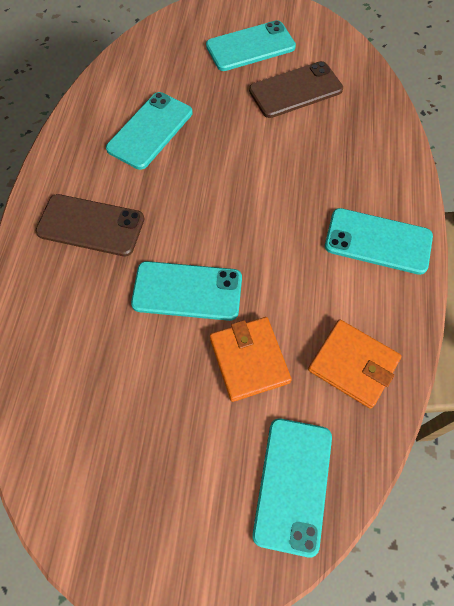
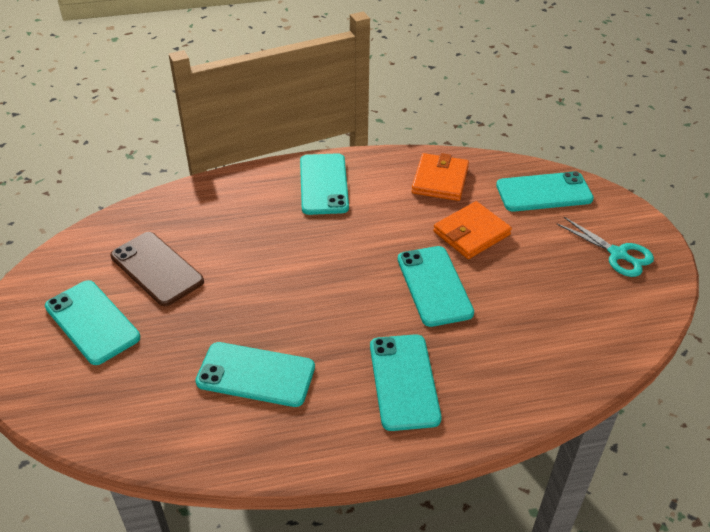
camera: 110 degrees left, 20 degrees down
(91, 225) = (404, 381): brown phone -> turquoise phone
(151, 516) = (618, 254): none -> turquoise scissors

